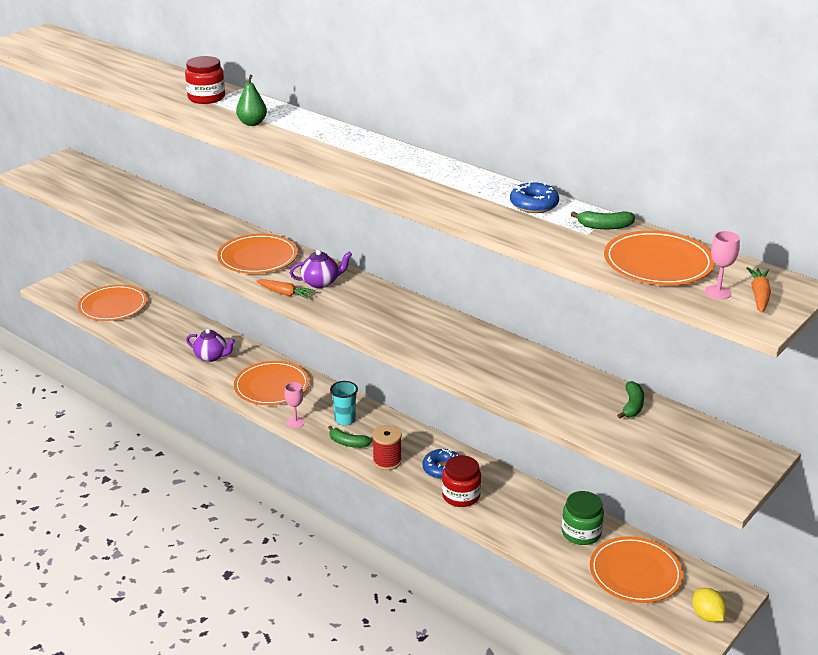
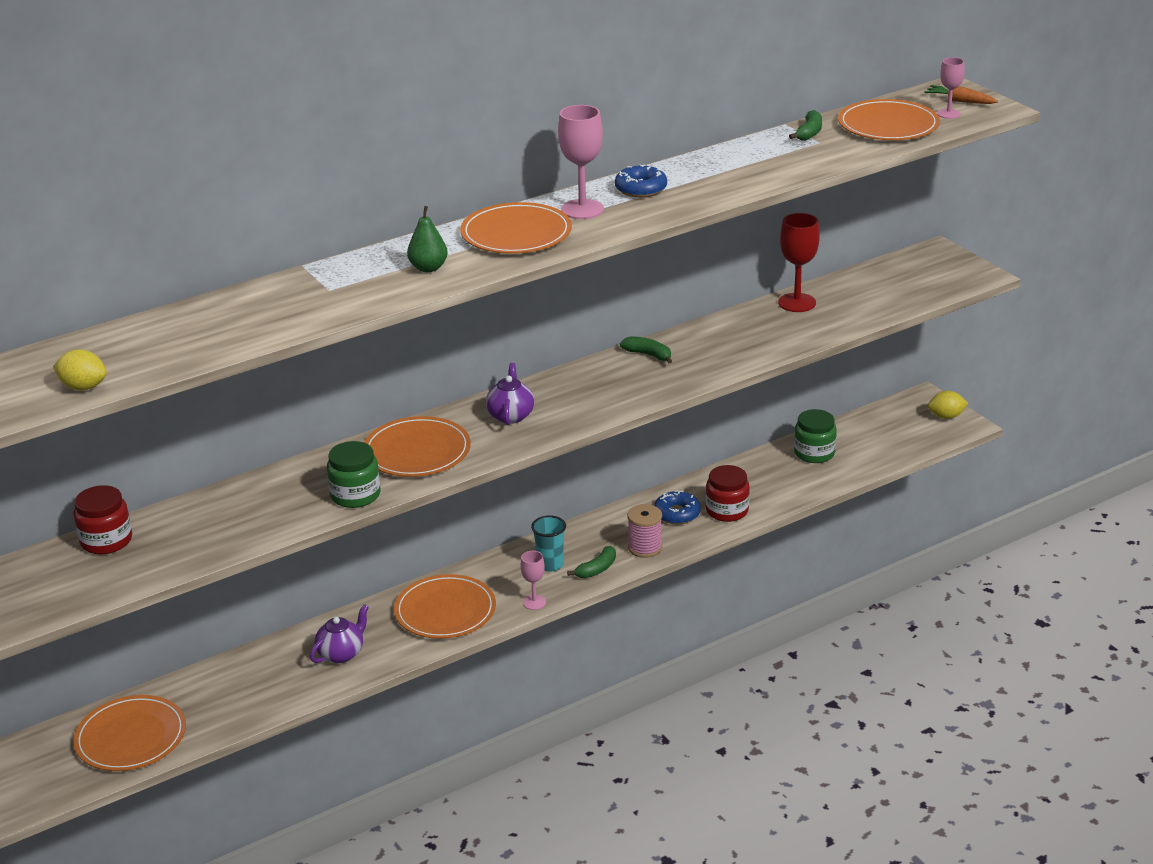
camera: 70 degrees left, 0 degrees up
(64, 66) = (83, 387): none -> yellow lemon
(196, 248) = (355, 495): none -> green jar
(206, 98) = (316, 290): red jar -> red jar (106, 541)
(285, 293) = (521, 442): orange carrot -> none
(377, 157) = (582, 209): none -> pink goblet
(387, 461) = (645, 548): red spool -> pink spool
(534, 204) = (747, 154): blue donut -> blue donut (641, 189)
(583, 383) = (797, 303): none -> red goblet
(632, 406) = (844, 288): green banana -> green banana (648, 355)
(635, 573) = (880, 438): orange plate -> orange plate (516, 233)

